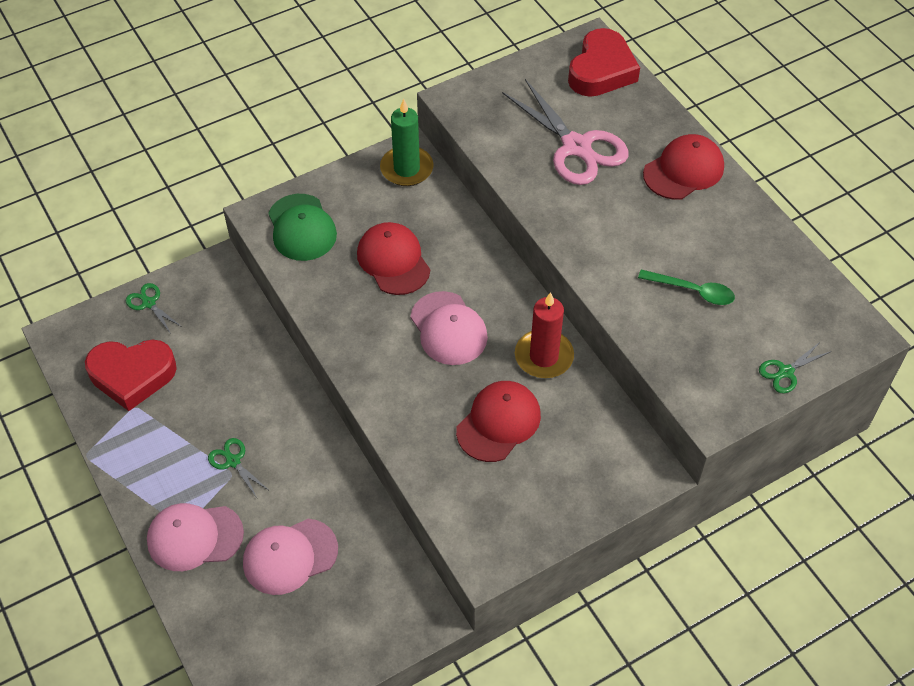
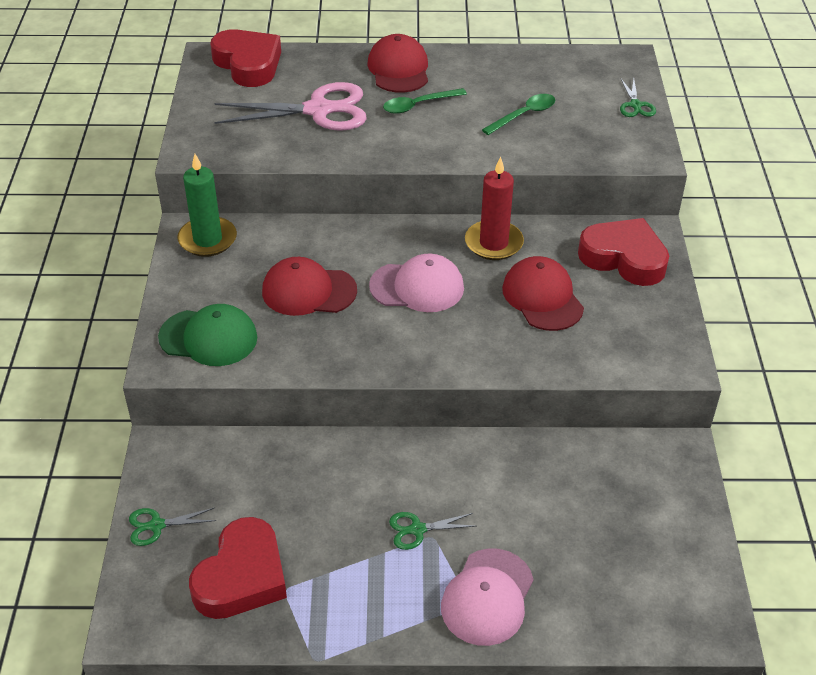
camera: 60 degrees left, 10 degrees down
(290, 556) = (558, 527): pink cap -> none
(597, 463) = (624, 258): none -> red heart
(641, 209) = (418, 105): none -> green spoon

